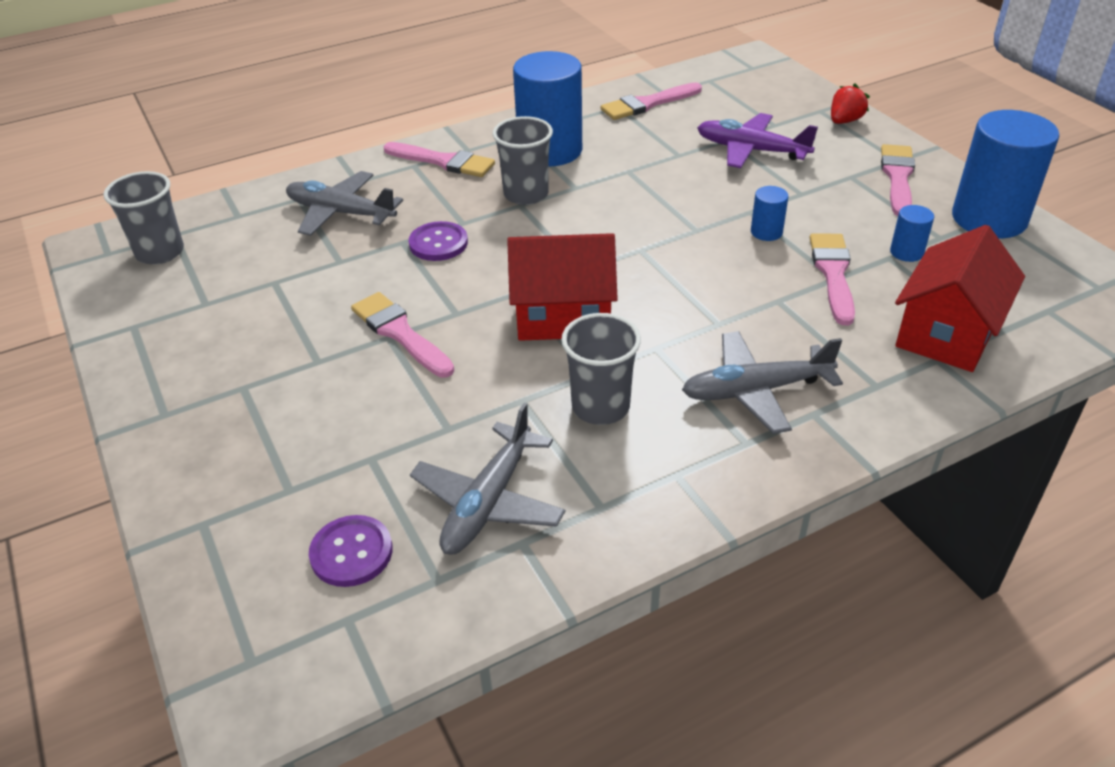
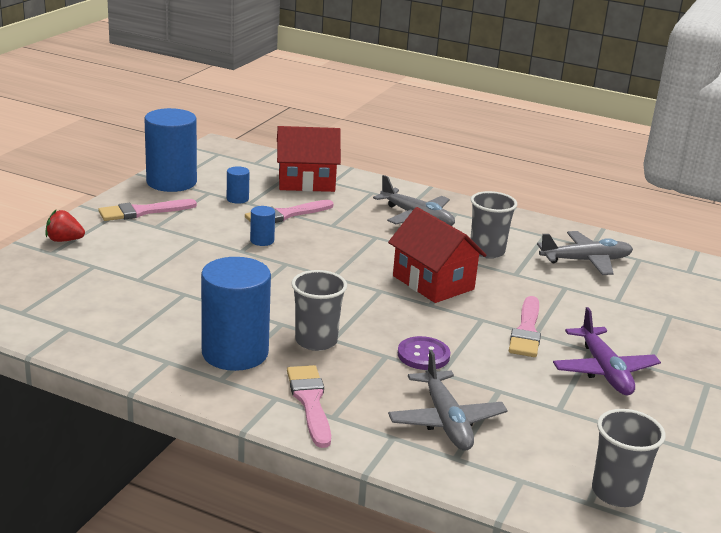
camera: 130 degrees left, 15 degrees down
(351, 553) = (665, 283): purple button -> none
(647, 104) = (100, 330): pink brush -> none
(751, 150) = (149, 266): purple plane -> purple plane (604, 371)

